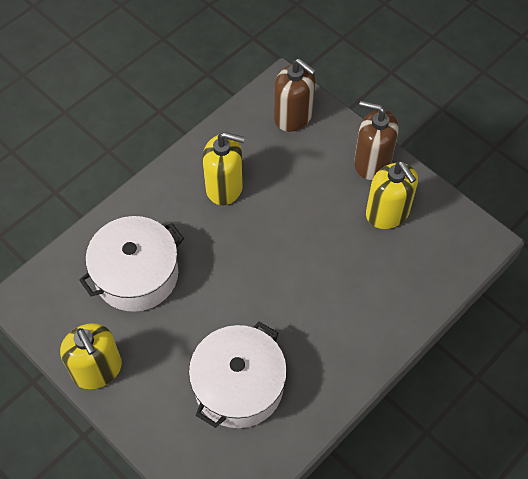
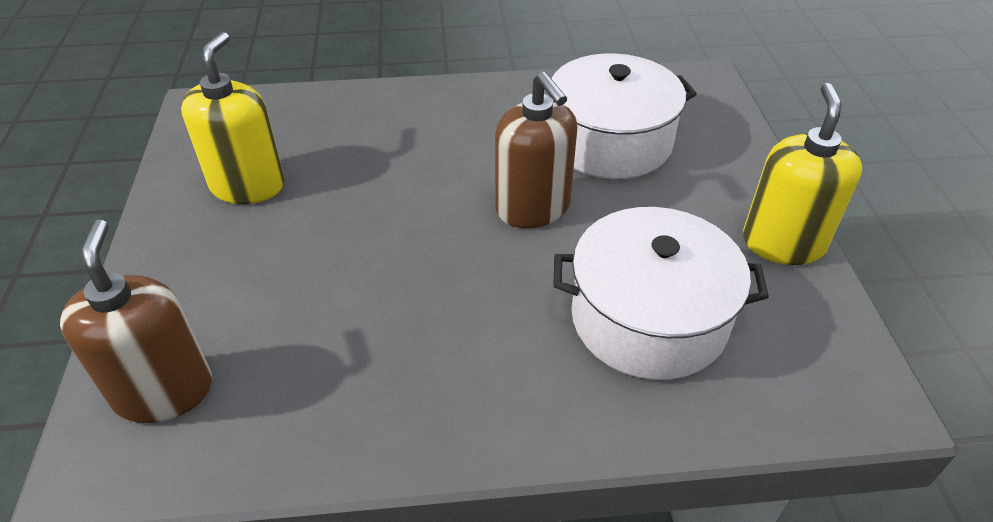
camera: 140 degrees left, 15 degrees down
(224, 187) = (400, 353): yellow soap dispenser -> none
(372, 162) = (173, 248): brown soap dispenser -> brown soap dispenser (533, 208)

